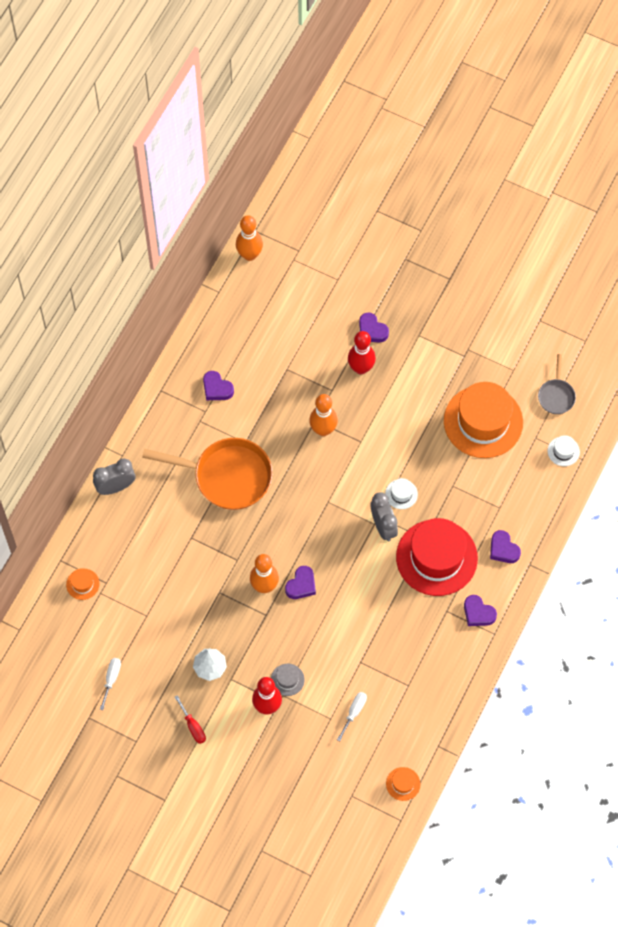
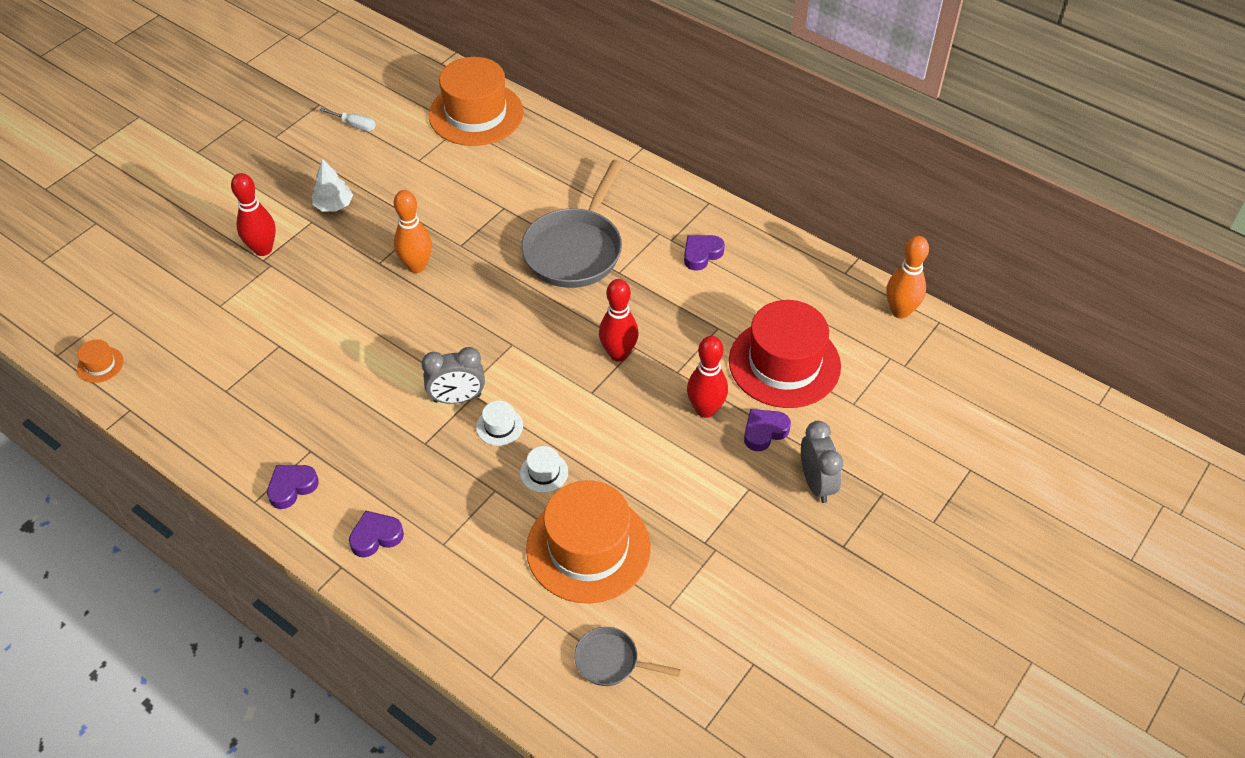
camera: 100 degrees right, 15 degrees down
(82, 584) = (476, 114): orange hat -> orange hat, size x2.47
(116, 487) = (588, 151): grey clock -> grey clock (816, 483)
(193, 726) = (269, 183): red screwdriver -> none
(227, 476) = (575, 250): orange pan -> grey pan
(287, 679) = (287, 272): grey hat -> none
(301, 585) = (405, 301): purple heart -> none
(323, 430) = (618, 354): orange bowling pin -> red bowling pin
(354, 712) = (216, 330): white screwdriver -> none
(436, 557) = (392, 452): red hat -> red hat (784, 363)
(563, 451) = (511, 652): white hat -> white hat (544, 472)

